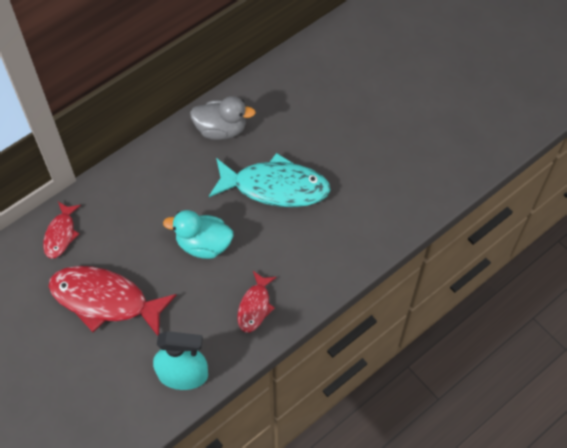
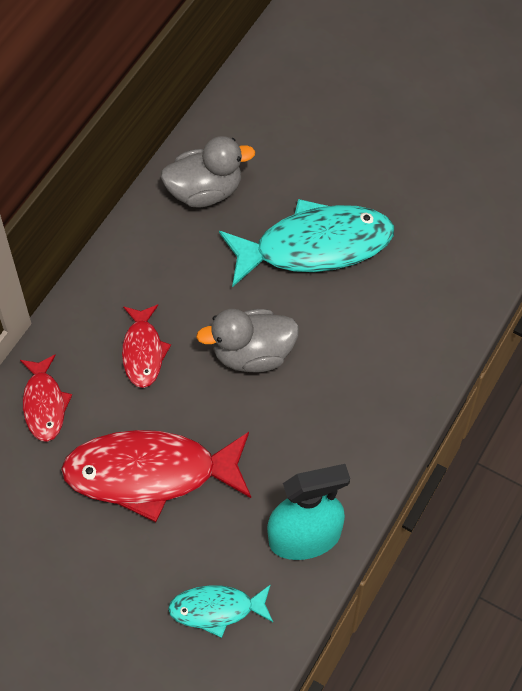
camera: 20 degrees left, 0 degrees up
(106, 401) = (216, 609): none -> turquoise fish
(203, 245) = (252, 354): turquoise duck -> grey duck
(255, 306) = (360, 414): red fish -> red fish (143, 352)

